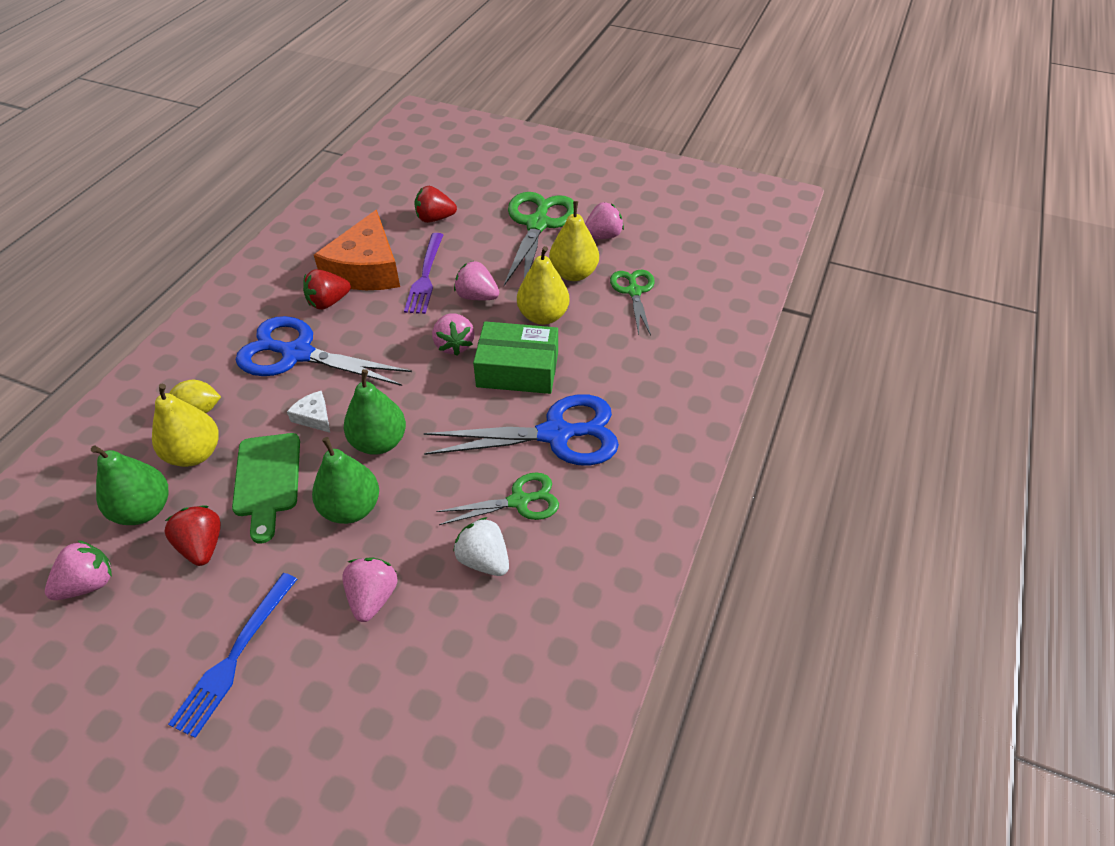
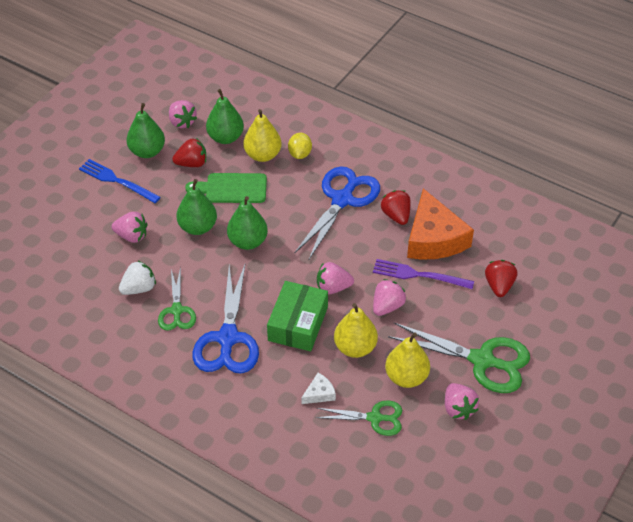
camera: 100 degrees right, 0 degrees up
(161, 623) = (147, 151): none -> green pear
(314, 417) = (279, 209): white cheese -> white cheese (319, 393)
(366, 269) = (434, 238): orange cheese -> orange cheese turned 120 degrees counterclockwise

